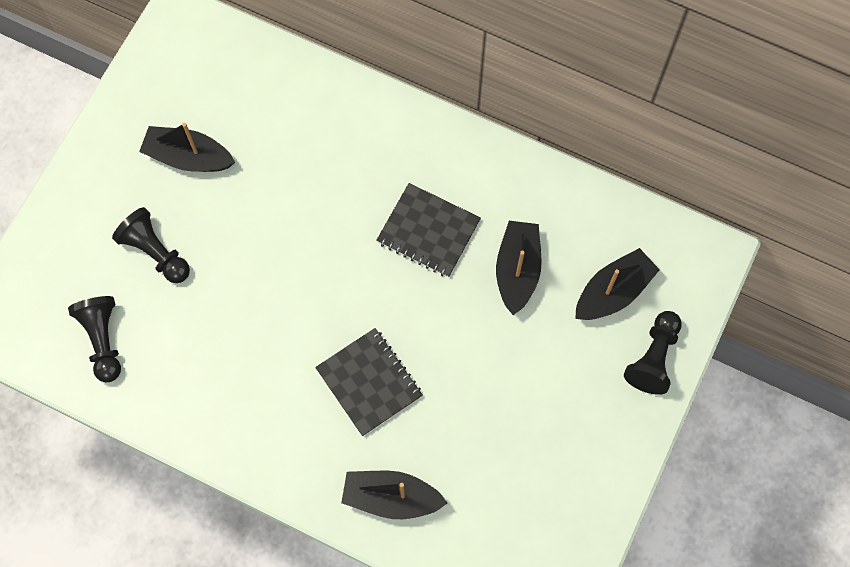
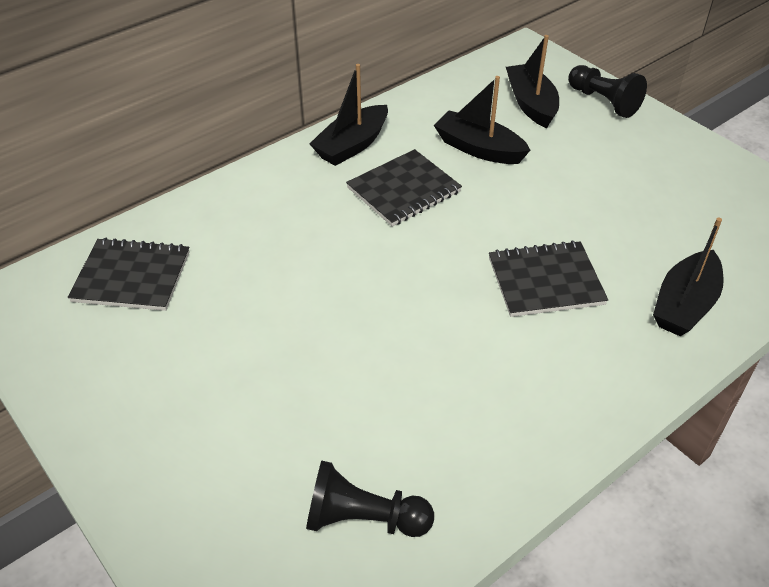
camera: 65 degrees left, 25 degrees down
(155, 252) = (278, 418): black pawn -> none
(188, 157) = (180, 346): black boat -> black boat (352, 145)
(237, 86) = (132, 277): none -> black notebook

